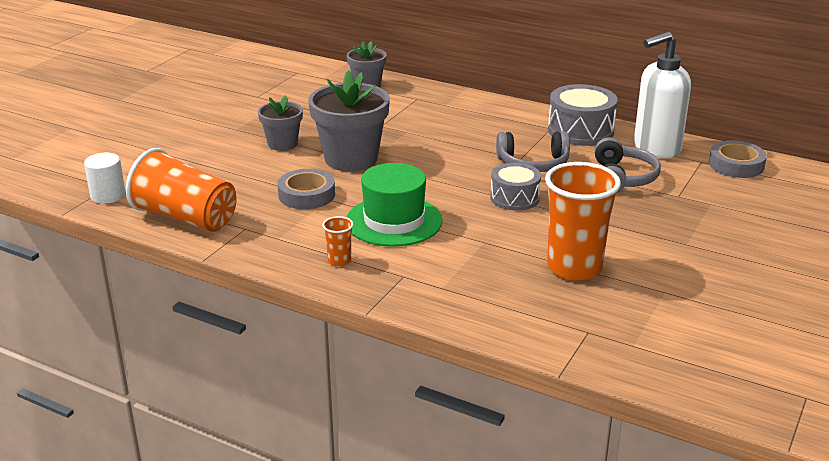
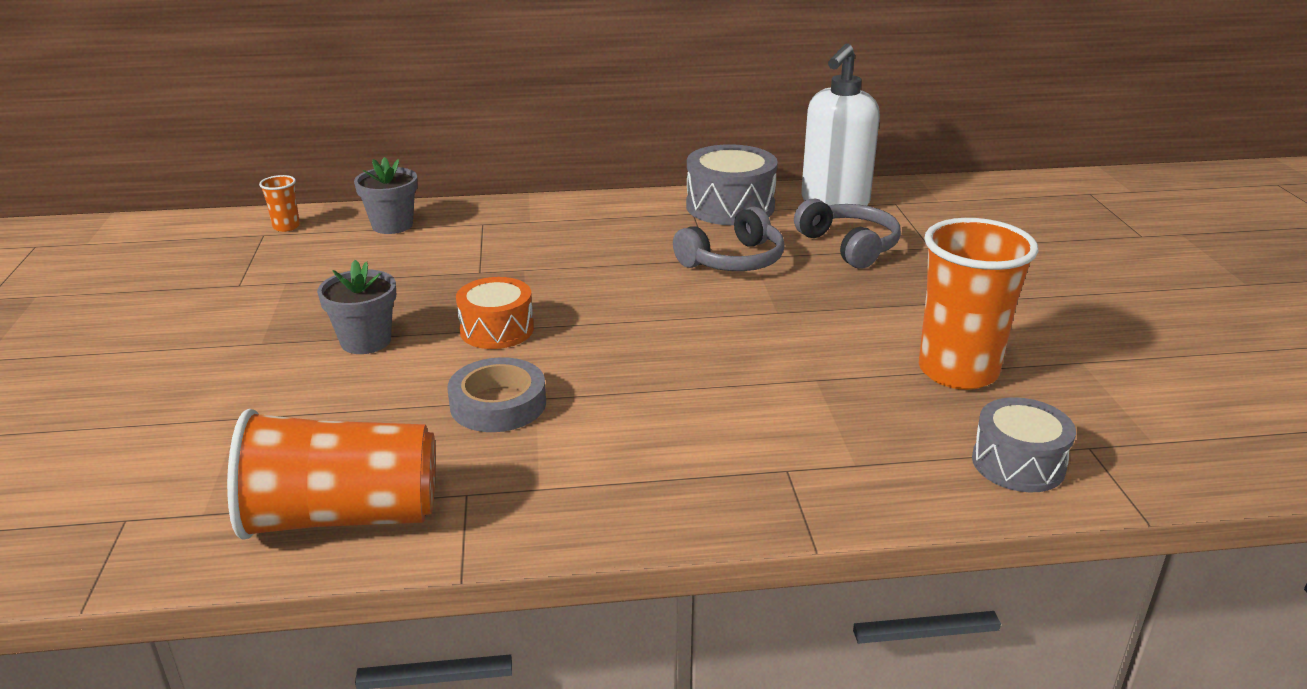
camera: 35 degrees left, 0 degrees up
(108, 195) = (143, 535): white cylinder -> none
(339, 261) = (674, 485): orange cup -> orange cup (286, 227)
(351, 159) = (497, 330): grey flower pot -> orange drum
(394, 221) = (670, 396): green hat -> none
(514, 198) = (772, 309): grey drum -> grey drum (1018, 463)
(736, 165) = (931, 197): grey tape -> none

